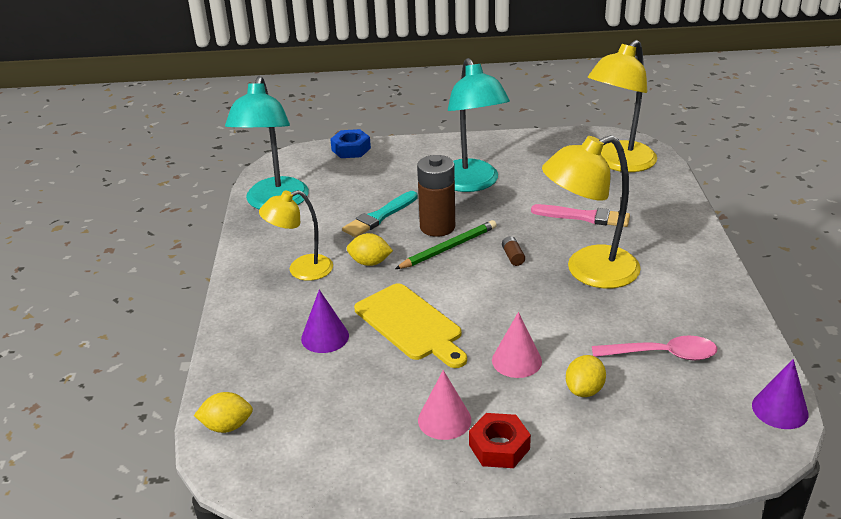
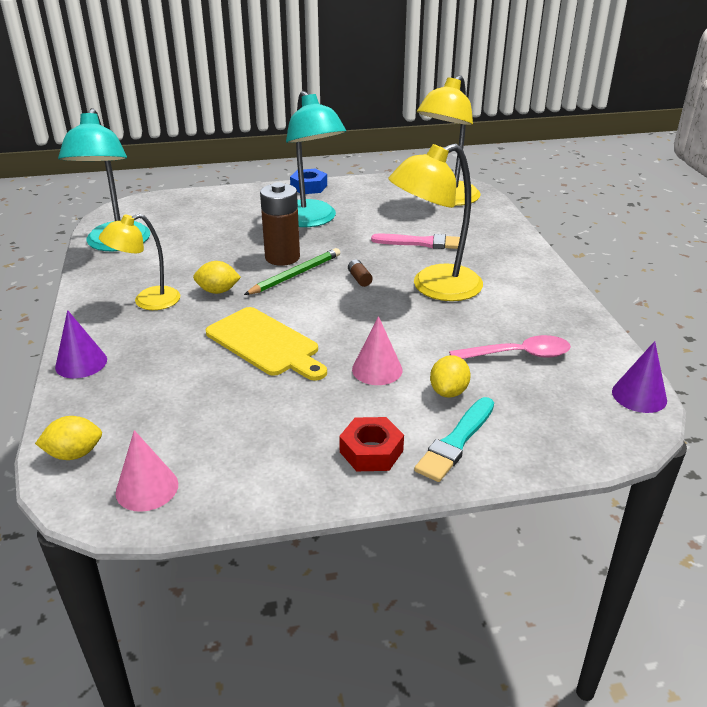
camera: 10 degrees left, 0 degrees up
(325, 337) = (177, 360): purple cone -> purple cone (81, 363)
(351, 149) = (190, 196): blue nut -> blue nut (309, 187)
(380, 216) = (224, 251): turquoise brush -> turquoise brush (456, 441)
(444, 420) = (311, 430): pink cone -> pink cone (147, 488)

